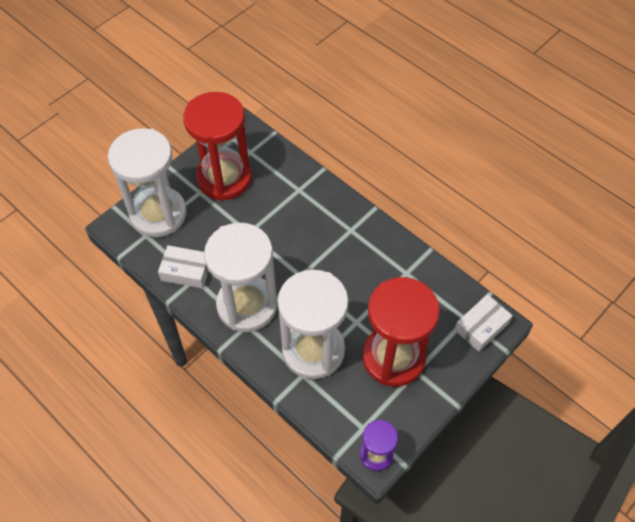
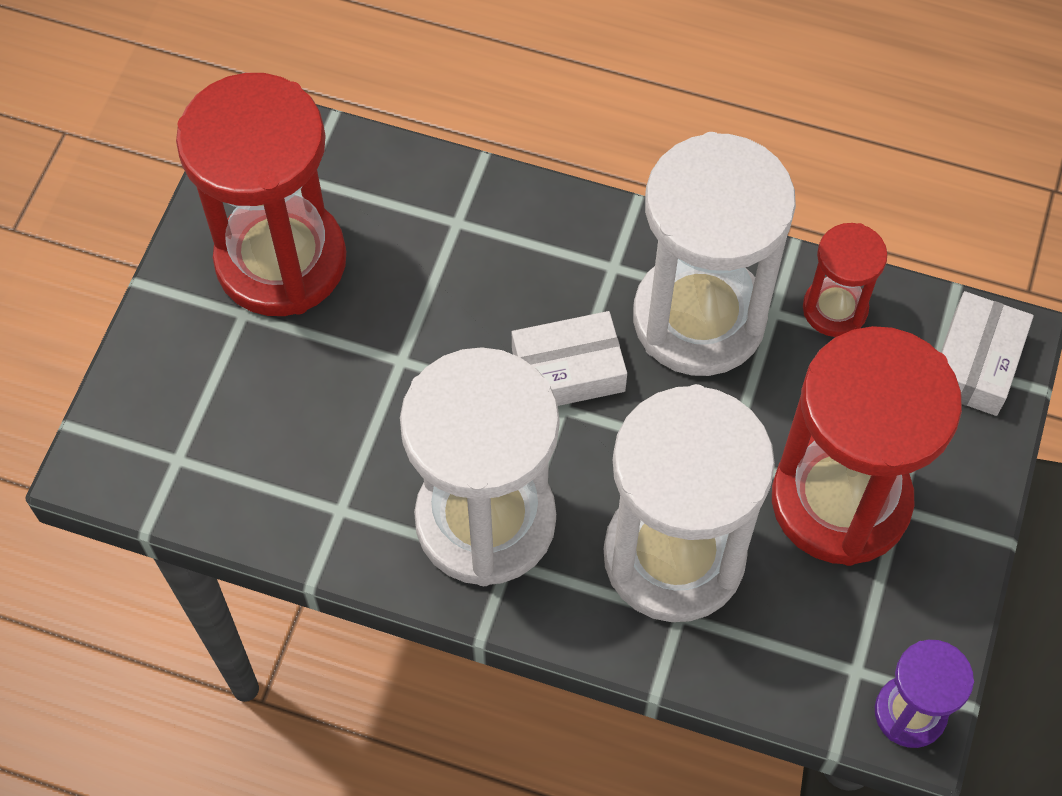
camera: 25 degrees left, 5 degrees up
(158, 214) = (179, 400): white hourglass -> white hourglass (699, 318)
(186, 271) = (313, 502): white box -> white box (568, 370)
(432, 281) = (835, 309): none -> red hourglass

